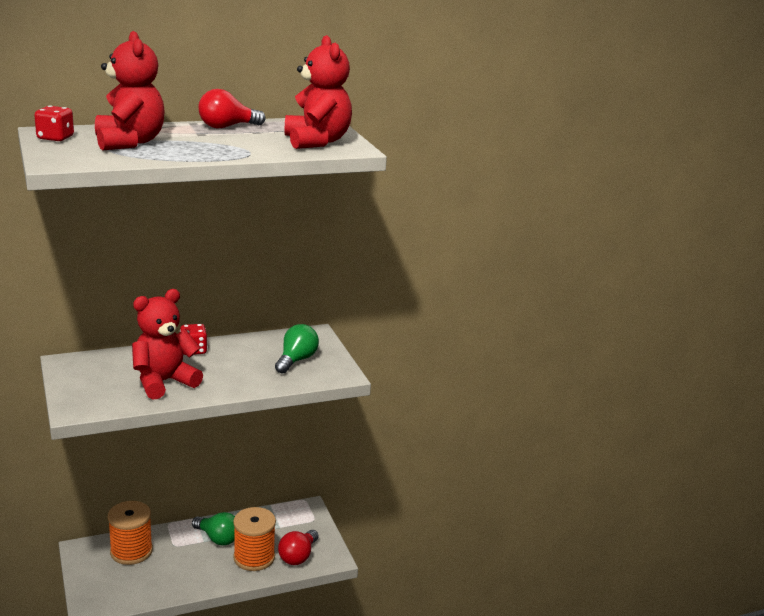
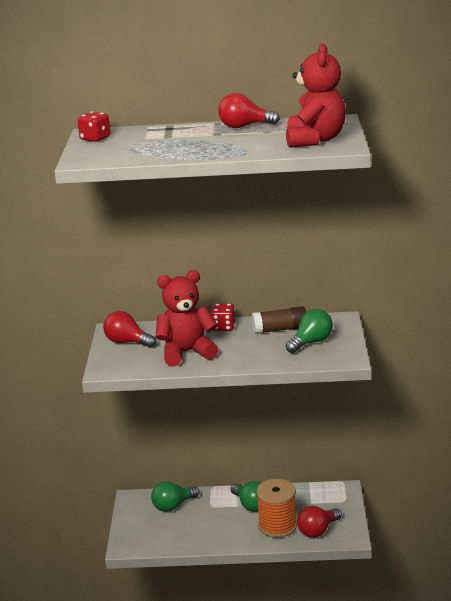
camera: 25 degrees right, 0 degrees up
(88, 375) = (127, 342): none -> red light bulb
(129, 142) = (151, 142): red teddy bear -> none
(131, 551) = (173, 506): orange spool -> green light bulb
(257, 348) = (280, 329): none -> brown glue stick

